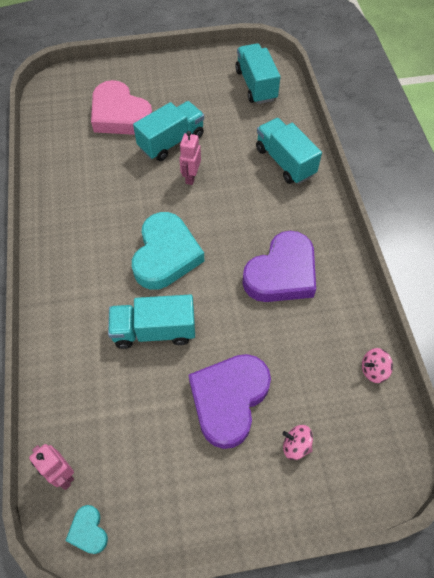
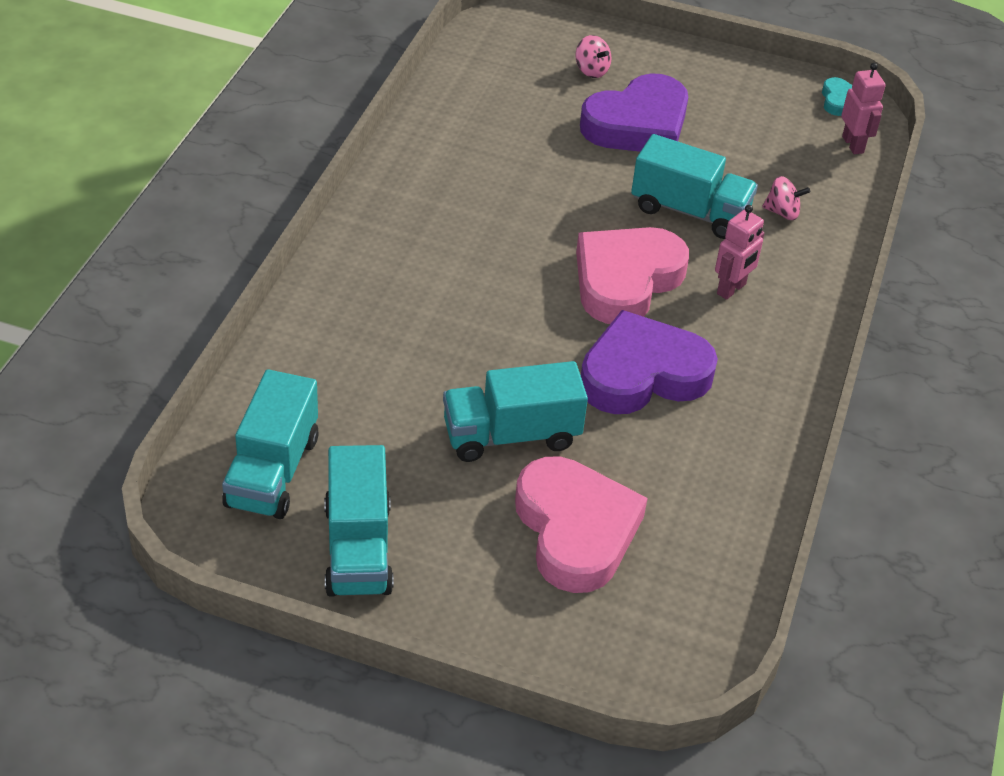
camera: 155 degrees left, 15 degrees down
(166, 255) = (626, 280): turquoise heart -> pink heart
(191, 177) = (518, 364): pink robot -> pink robot (731, 289)
(282, 273) = (481, 198): purple heart -> purple heart (643, 373)
(285, 162) = (348, 321): turquoise truck -> turquoise truck (358, 548)
(373, 370) = (456, 83): pink spinning top -> pink spinning top (782, 212)

